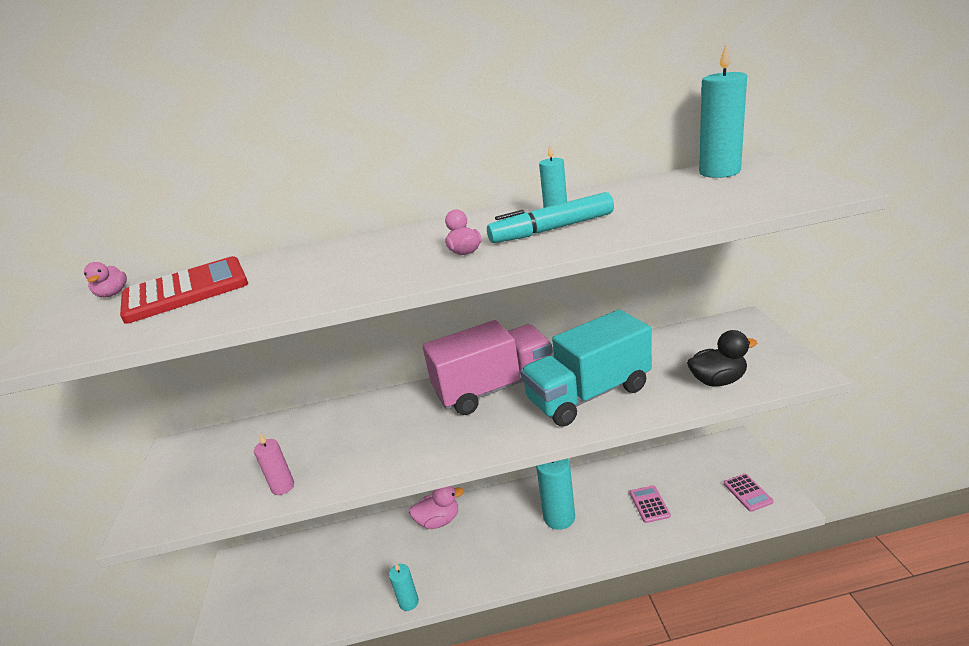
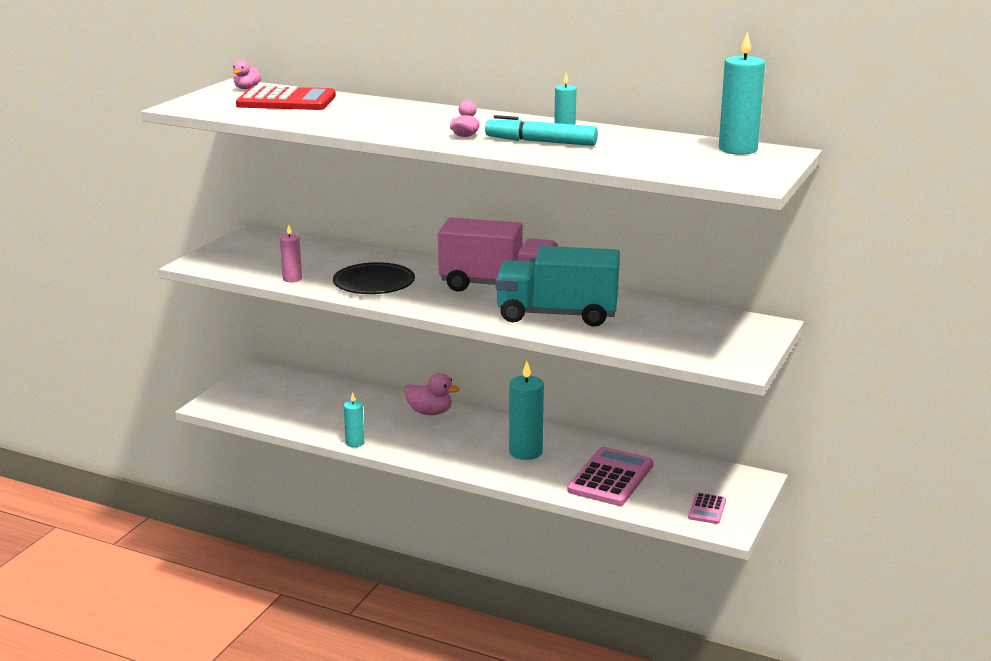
camera: 30 degrees right, 5 degrees down
(378, 447) = (374, 284): none -> black plate
(649, 504) = (610, 478): pink calculator -> pink calculator, size x2.00
(717, 380) = (665, 345): black duck -> none

